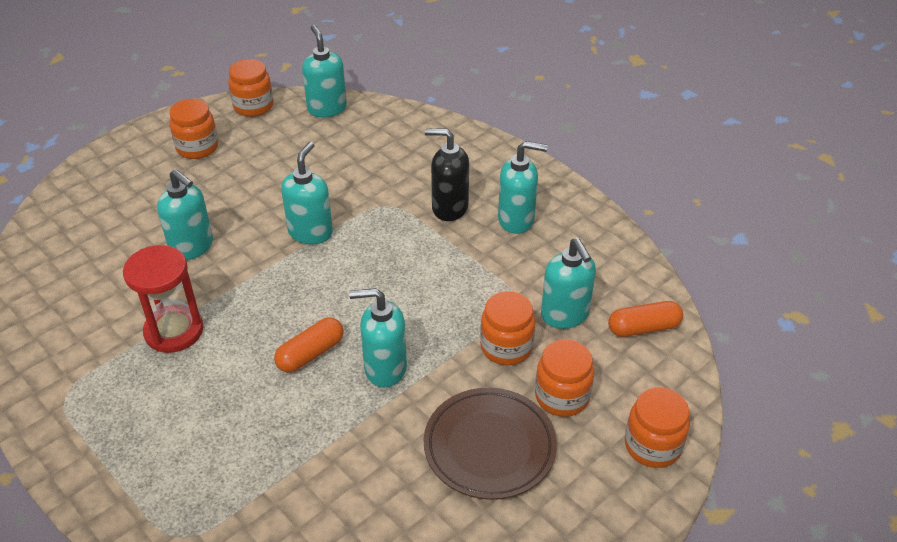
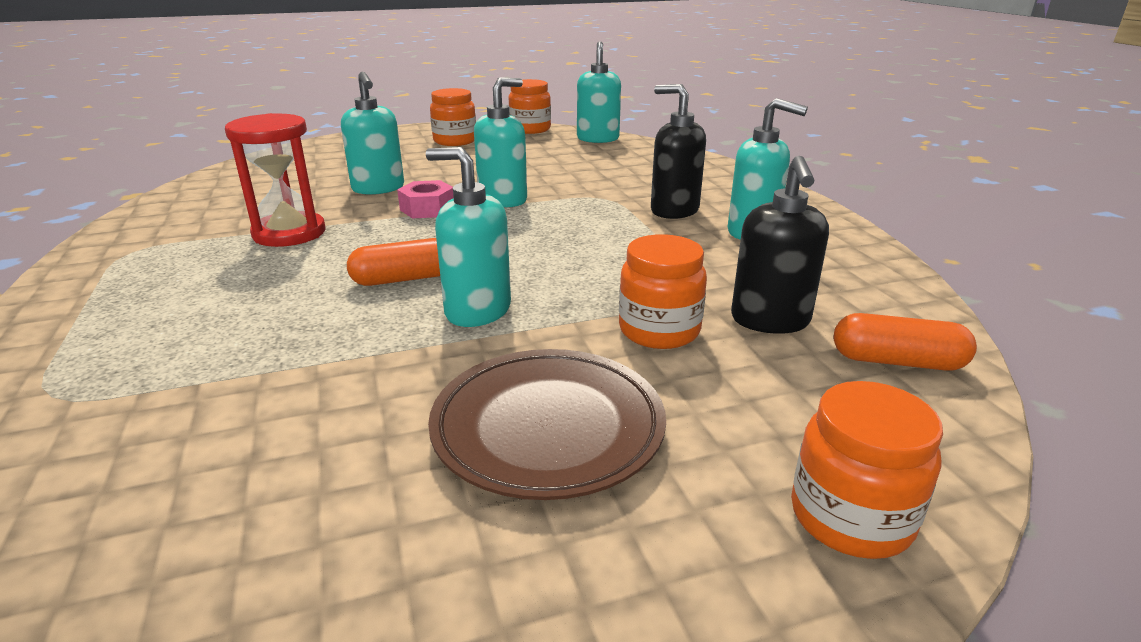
camera: 25 degrees right, 15 degrees down
(258, 263) = (427, 209): none -> pink nut
(562, 396) = (710, 403): orange jar -> none
(565, 315) = (770, 321): turquoise soap dispenser -> black soap dispenser

